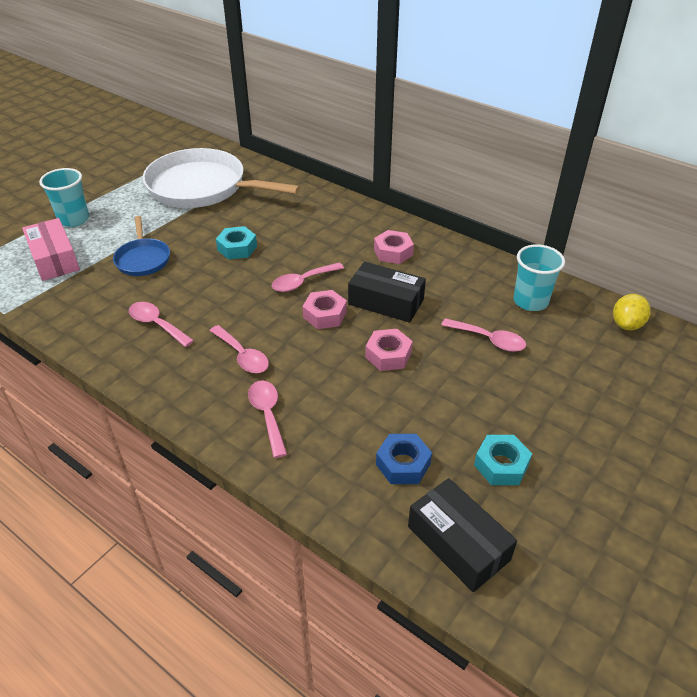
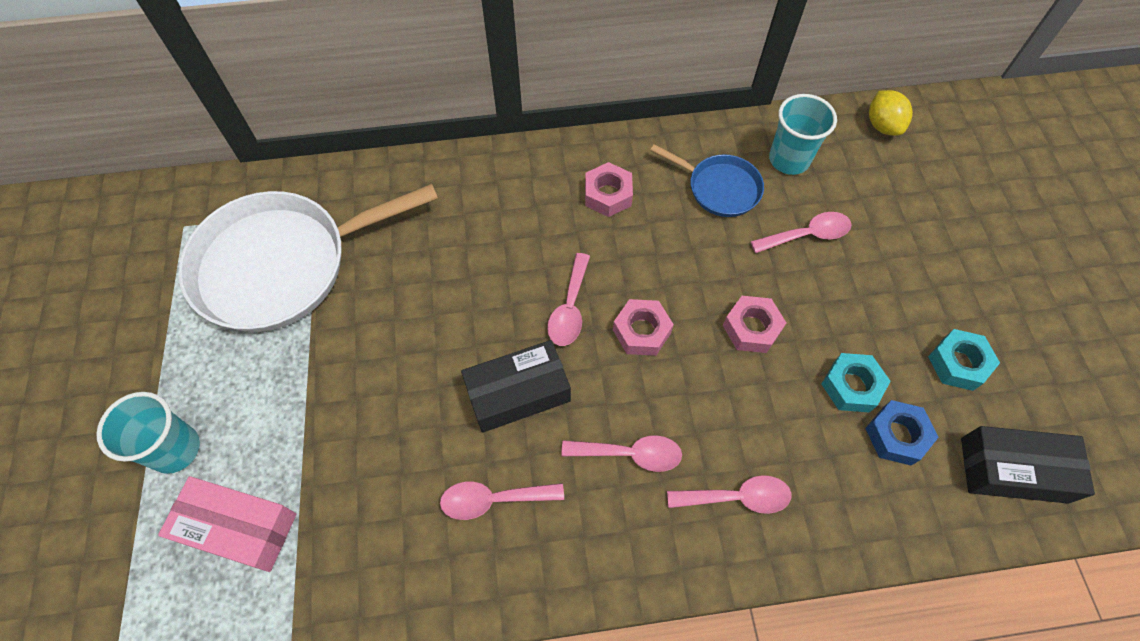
camera: 45 degrees left, 20 degrees up
(143, 259) = (354, 429): blue pan -> blue pan (719, 188)
(237, 248) = (443, 321): turquoise nut -> turquoise nut (851, 386)
(267, 415) = (737, 497): pink spoon -> pink spoon turned 150 degrees clockwise
(386, 302) = (676, 266): black box -> black box (518, 393)

